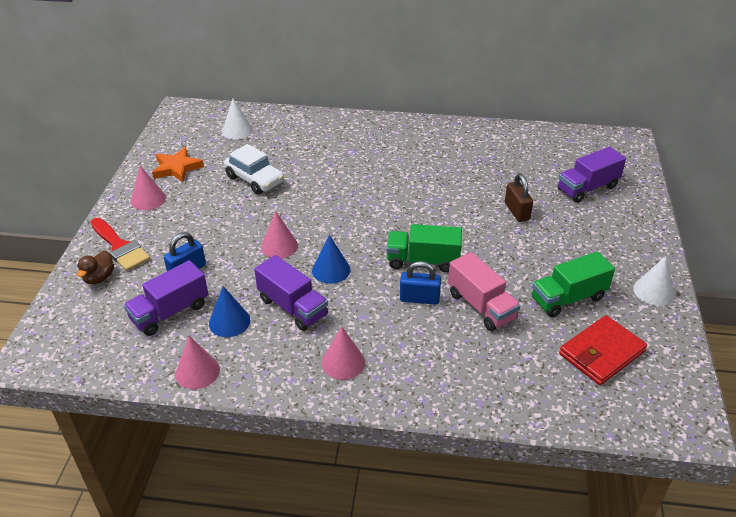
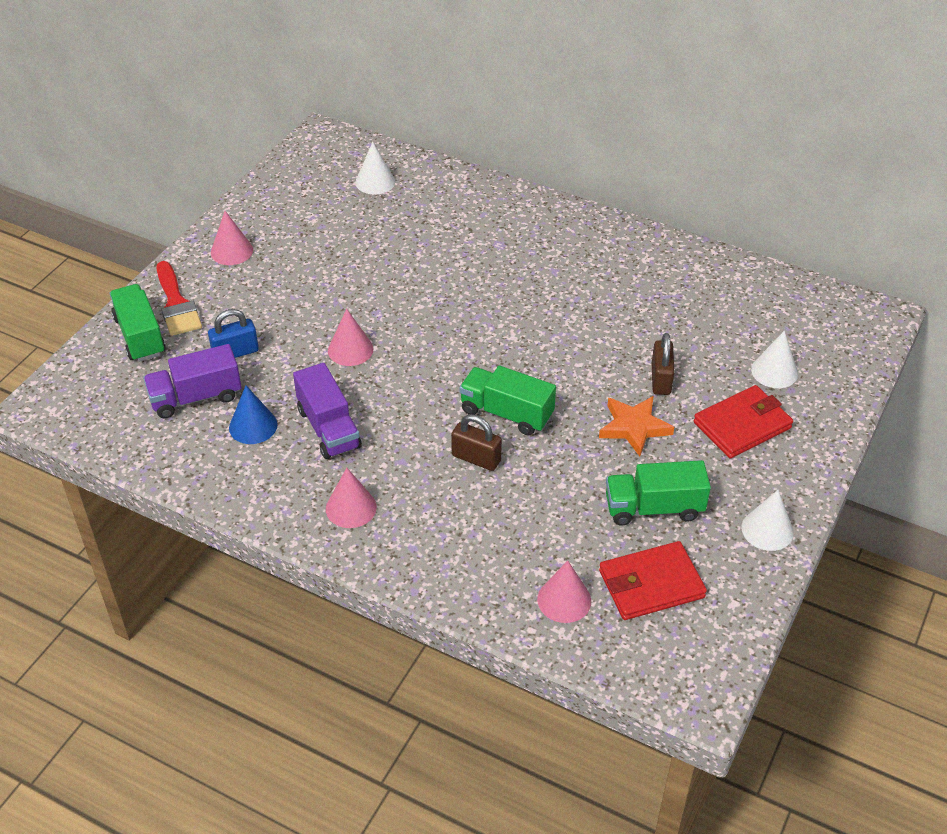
camera: 20 degrees right, 5 degrees up
(99, 278) = (140, 336): brown duck -> green truck
(177, 168) = (281, 217): orange star -> orange star (634, 427)
(197, 371) = (194, 473): pink cone -> pink cone (564, 600)
(255, 179) = (364, 255): white car -> none
(331, 270) = (394, 395): blue cone -> none
(419, 299) = (476, 458): blue padlock -> brown padlock
(481, 306) = (543, 488): pink truck -> none
(587, 188) = (774, 371): purple truck -> white cone
(590, 227) = (742, 425): none -> red wallet

